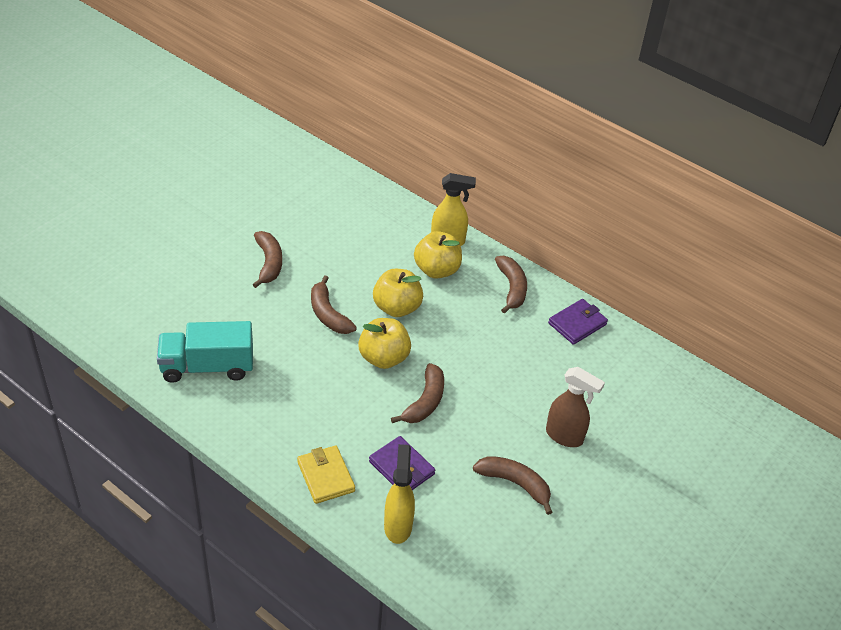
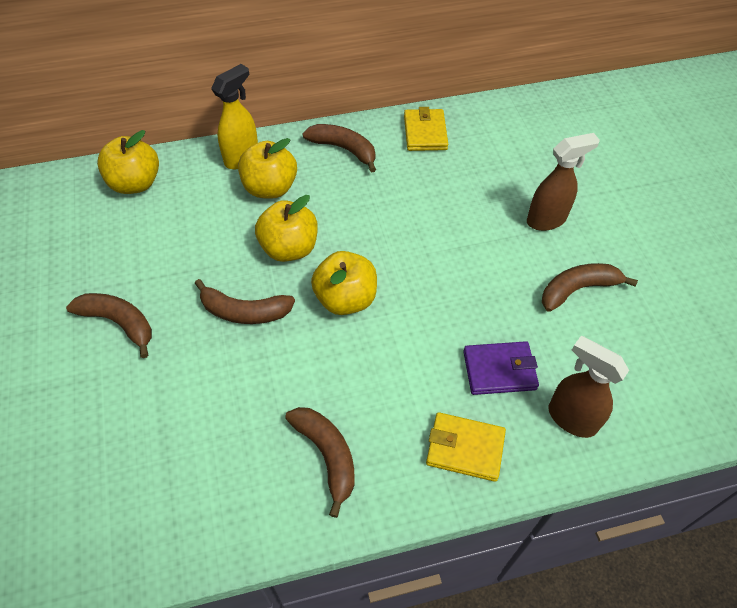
camera: 50 degrees left, 10 degrees up
(207, 367) = (215, 479): turquoise truck -> none
(374, 205) = (135, 183): none -> yellow apple
(398, 525) = (571, 418): yellow spray bottle -> brown spray bottle
(425, 402) = (429, 299): brown banana -> brown banana (327, 455)
(577, 324) = (425, 133): purple wallet -> yellow wallet

